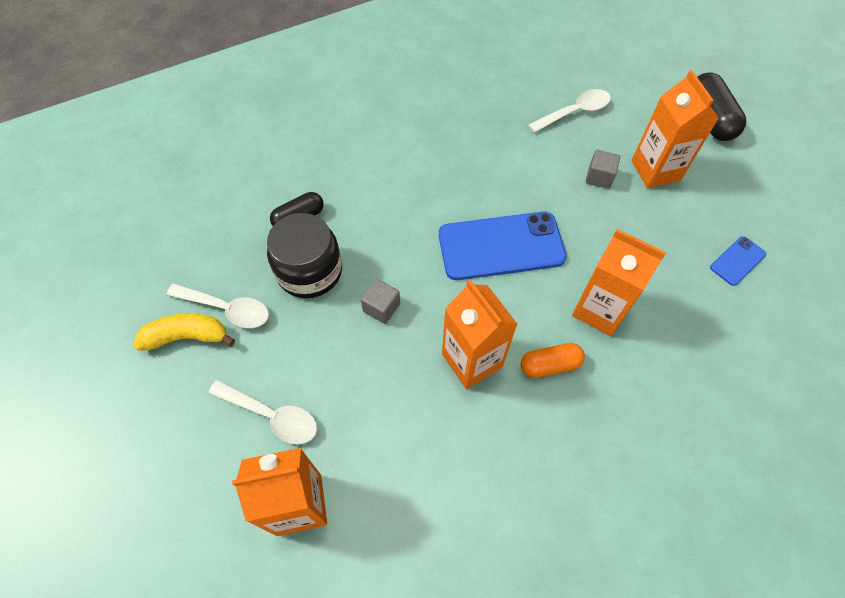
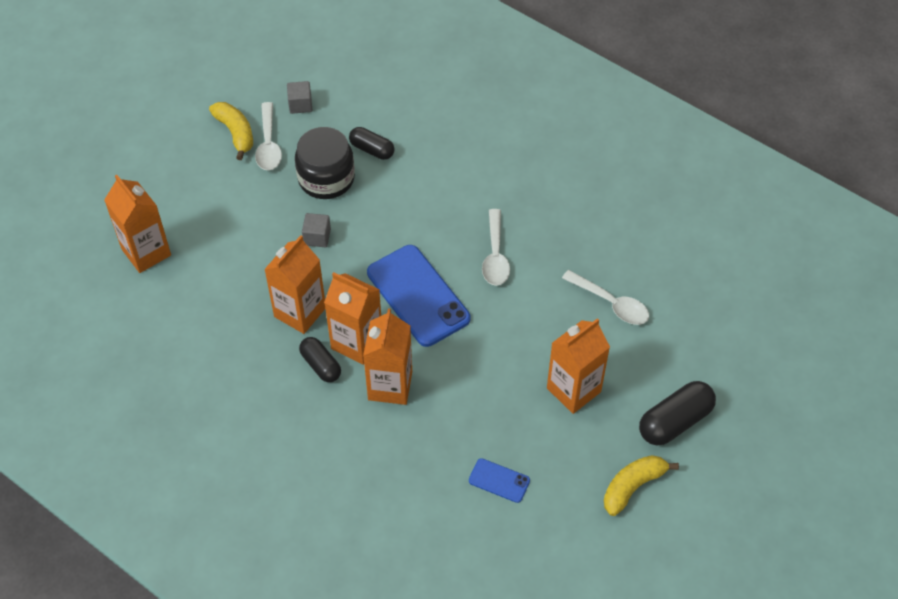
camera: 65 degrees right, 5 degrees down
(272, 416) = (200, 209): white spoon -> white spoon (495, 256)
(535, 320) = (357, 342): none -> orange carton
(549, 365) = (320, 365): orange capsule -> black capsule
(599, 177) = (538, 346): grey cube -> grey cube (300, 104)
(767, 169) = (632, 486): none -> yellow banana

